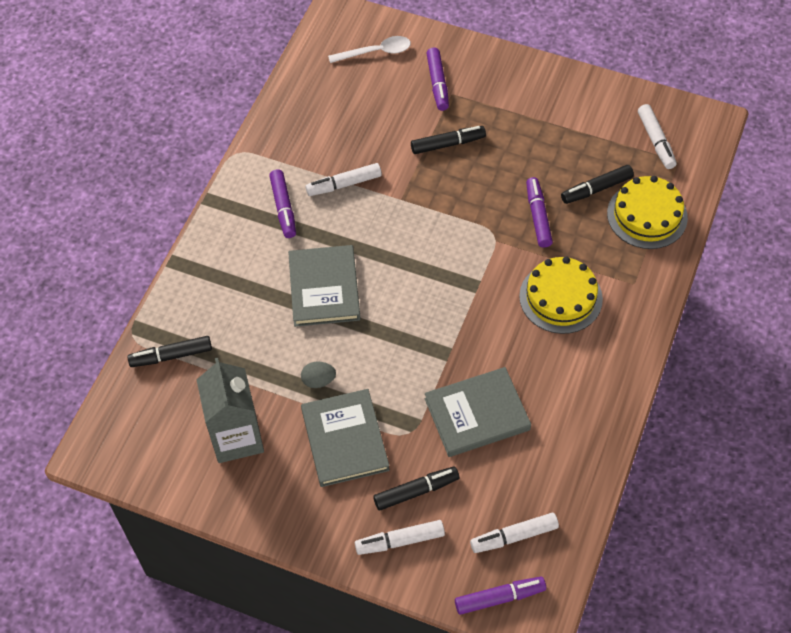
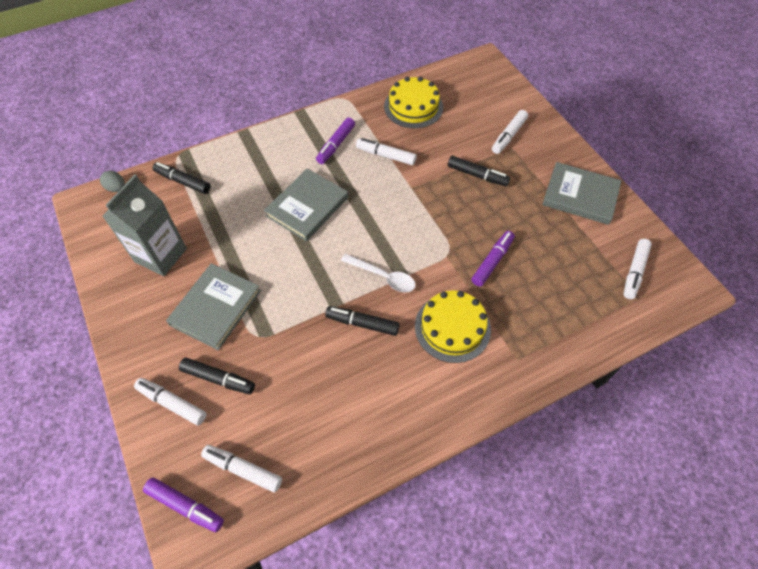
camera: 40 degrees right, 0 degrees up
(318, 380) = (242, 259): grey egg -> grey egg (116, 188)
(376, 52) = (487, 95): white spoon -> white spoon (383, 276)
(437, 83) = (508, 136): purple marker -> white marker
(477, 414) = (312, 360): grey book -> grey book (580, 195)
(596, 189) = (554, 273): black marker -> black marker (362, 323)
(647, 215) = (576, 318): yellow cake -> yellow cake (413, 107)

